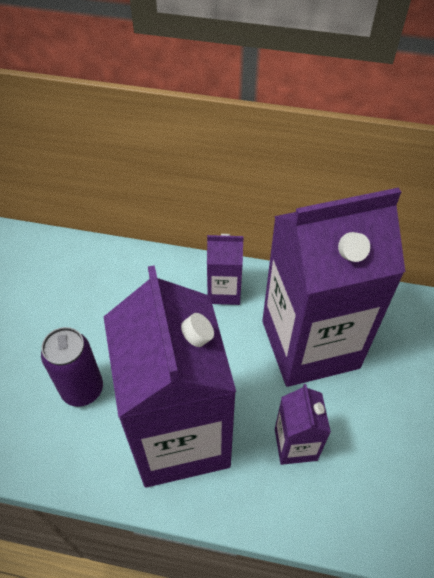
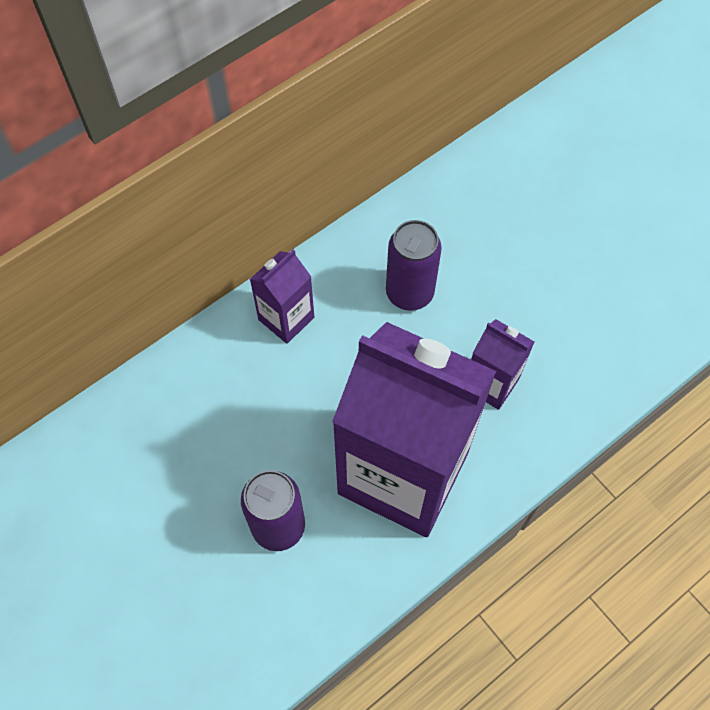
camera: 50 degrees left, 10 degrees up
(310, 344) = (409, 293): purple carton -> purple can

